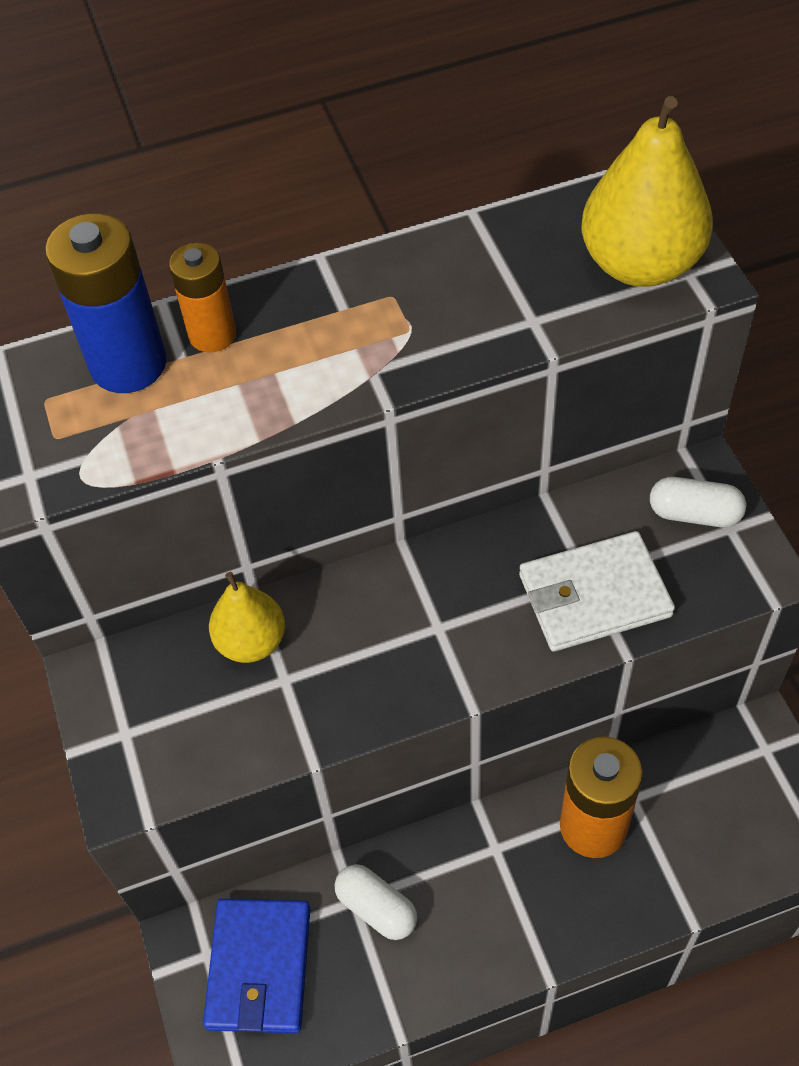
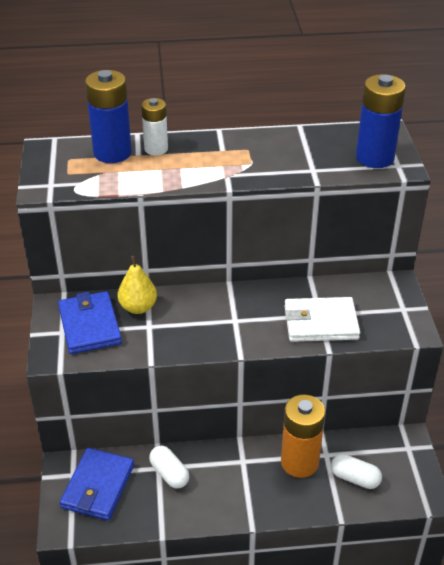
camera: 10 degrees right, 15 degrees down
(173, 705) = (90, 325): none -> blue wallet
(212, 335) = (156, 149): orange battery -> white battery
(640, 264) = (374, 158): yellow pear -> blue battery
(694, 514) = (386, 299): white capsule -> white capsule (355, 478)

